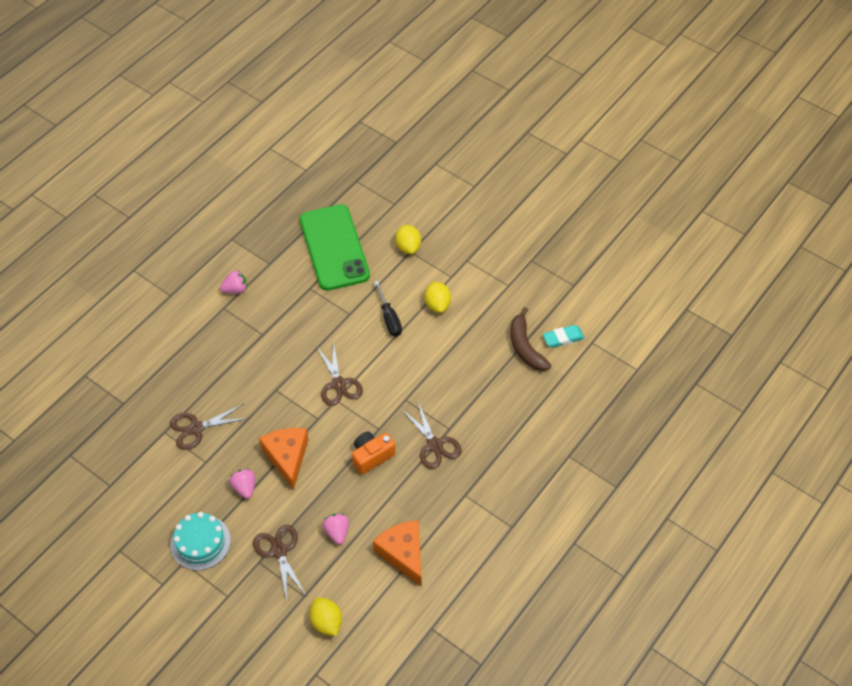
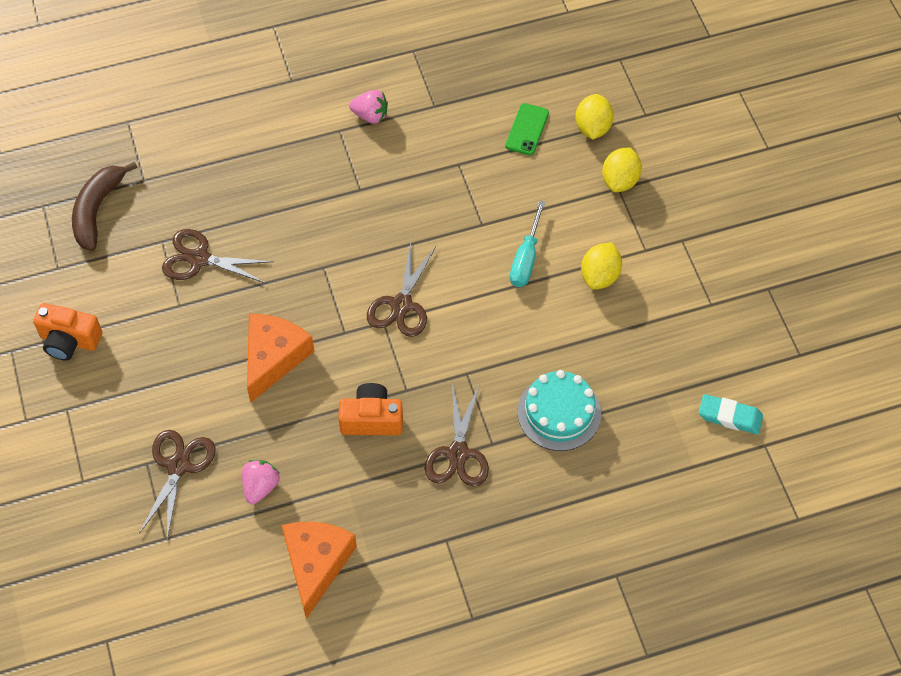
camera: 35 degrees right, 5 degrees up
(152, 522) = (69, 340): none -> orange camera
(200, 542) = (102, 398): turquoise cake -> turquoise cake (559, 412)
(244, 488) = (198, 364): pink strawberry -> none
(326, 622) = (166, 587): yellow lemon -> yellow lemon (592, 127)
(334, 247) = (527, 129): green phone -> green phone, size x0.40
(389, 318) = (526, 258): black screwdriver -> turquoise screwdriver
(525, 347) = (670, 398): brown banana -> brown banana (97, 210)

